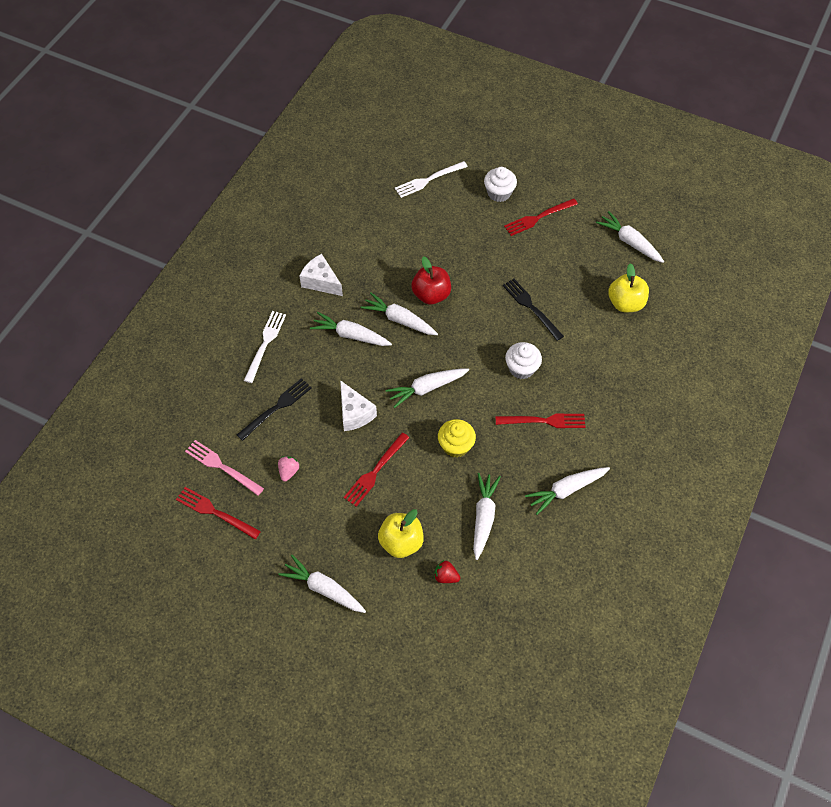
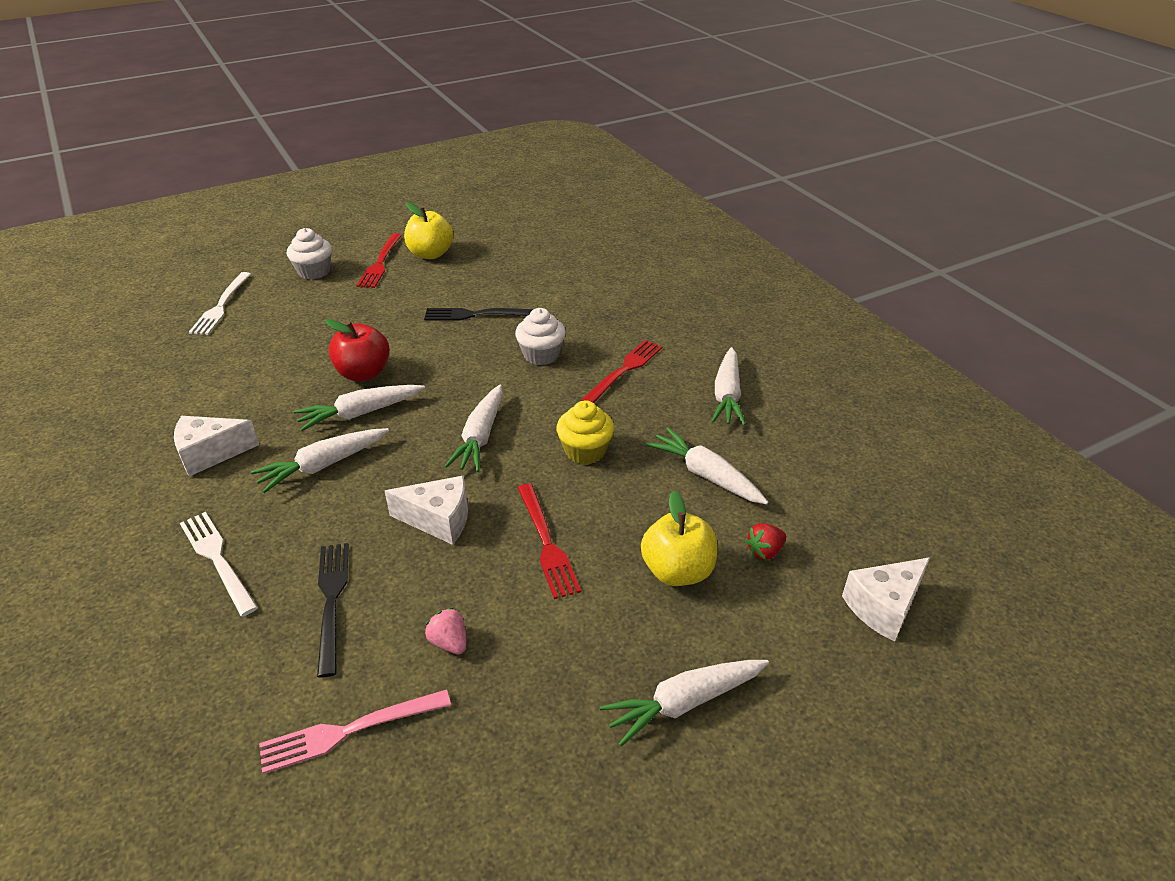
camera: 55 degrees left, 20 degrees down
(214, 512) = (419, 790): red fork -> none
(447, 652) = (883, 607): none -> white cheese
(625, 303) = (547, 261): yellow apple -> yellow apple (430, 254)
(629, 242) = (484, 229): white carrot -> none

